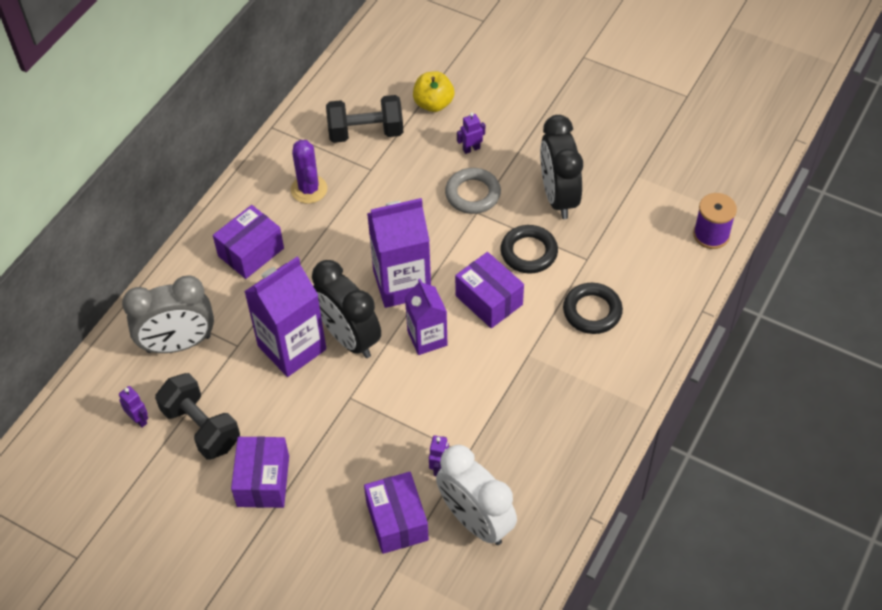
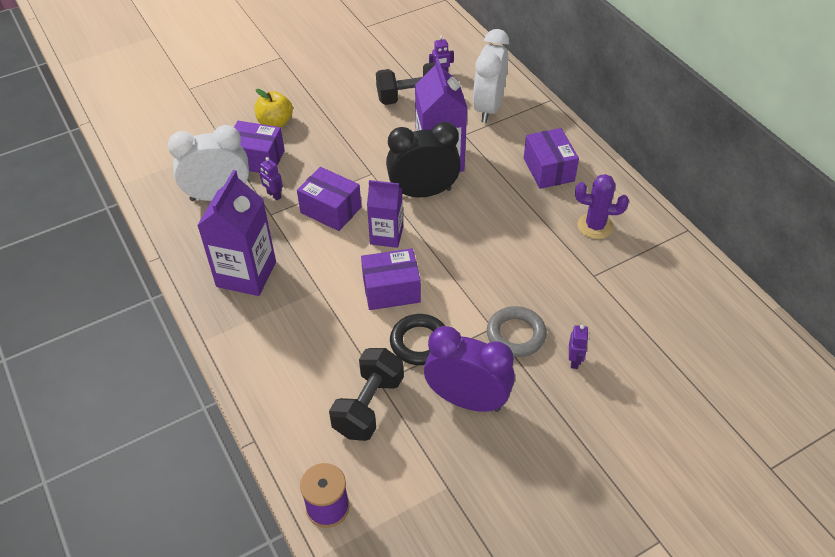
camera: 120 degrees right, 5 degrees down
(178, 344) = (488, 108): grey clock -> white clock
(263, 481) = (345, 111): purple box -> purple box (331, 210)
(366, 132) = (644, 291): black dumbbell -> black dumbbell (369, 406)
(402, 283) = (451, 243): purple carton -> purple carton (246, 274)
(433, 104) = (655, 359): yellow apple -> yellow apple (275, 123)
(558, 197) = (467, 400): black clock -> purple clock
(592, 311) = (323, 355): black ring -> none

